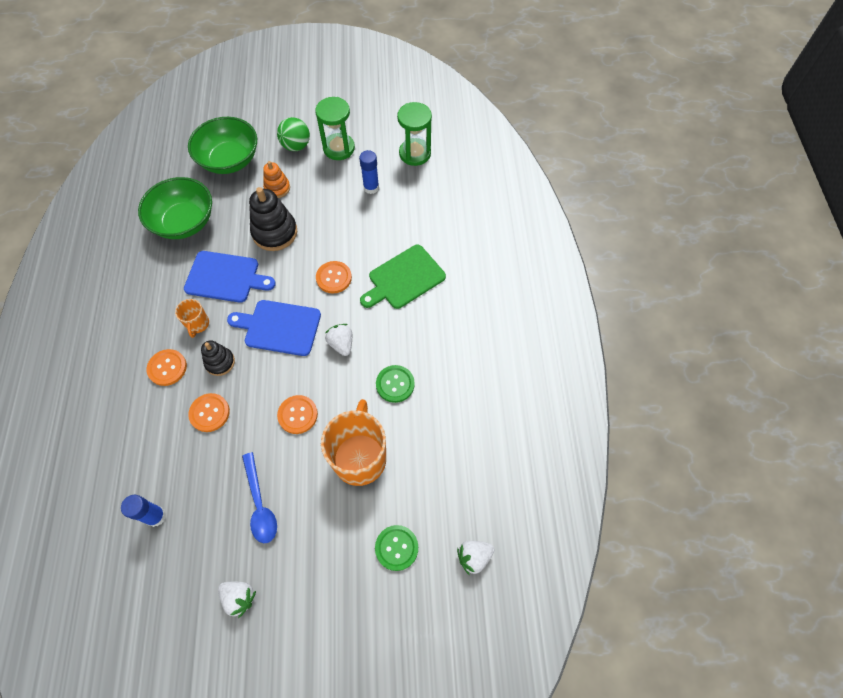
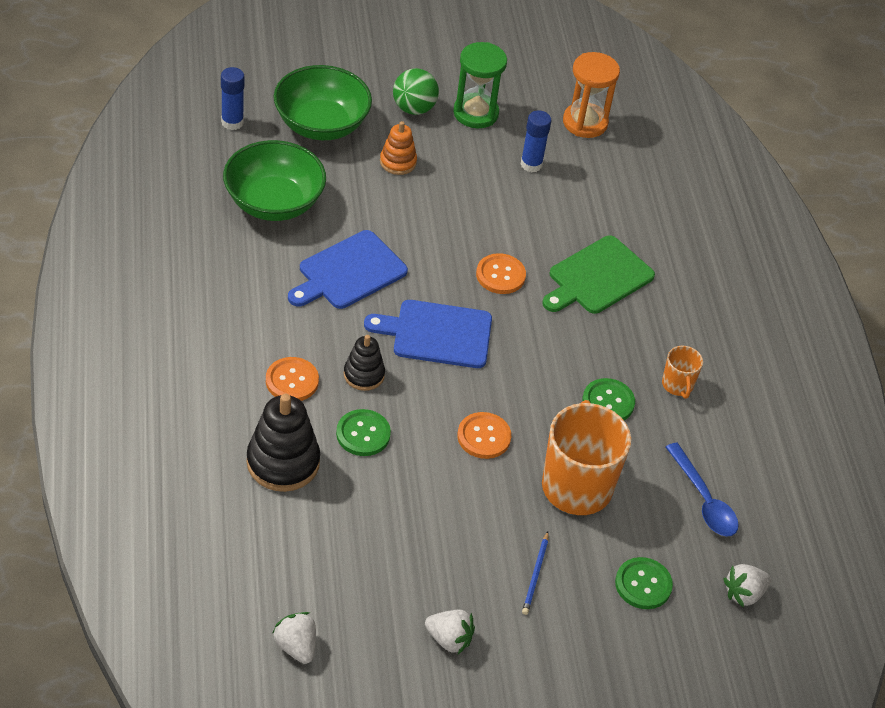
camera: 10 degrees left, 15 degrees down
(156, 516) = (317, 551): blue glue stick -> blue glue stick (232, 122)
(197, 324) = (322, 329): orange mug -> orange mug (677, 385)
(209, 413) = (363, 434): orange button -> green button
(225, 277) = (349, 272): blue cutting board -> blue cutting board turned 135 degrees clockwise
(260, 504) = (454, 537): blue spoon -> blue spoon (703, 499)
(275, 232) = (406, 218): black stacking toy -> black stacking toy (283, 462)
(315, 538) = (535, 575): none -> blue pencil
(341, 344) = (526, 354): white strawberry -> white strawberry (296, 646)
(415, 153) = (585, 122): green hourglass -> orange hourglass

